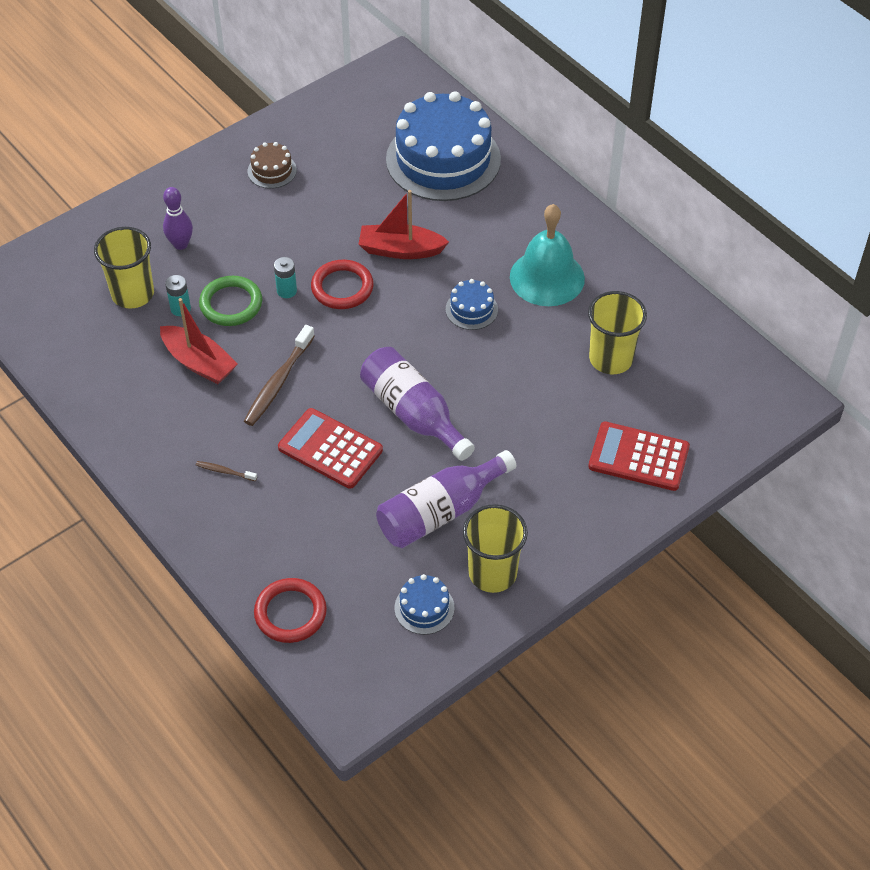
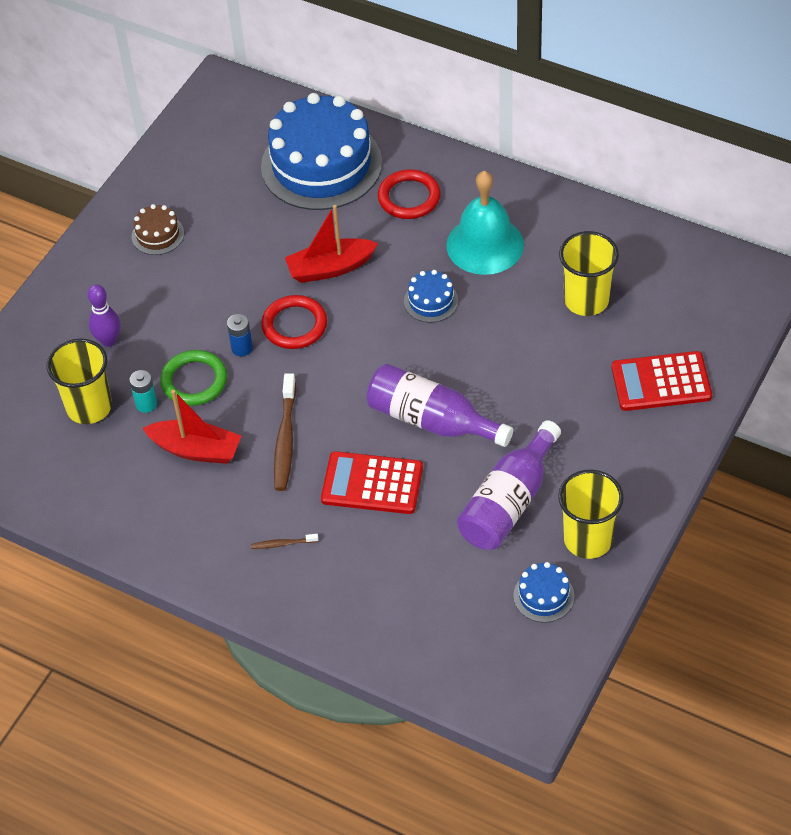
camera: 20 degrees left, 0 degrees up
(286, 291) = (242, 348): turquoise battery -> blue battery
(290, 613) = (422, 650): red ring -> red ring (409, 197)

